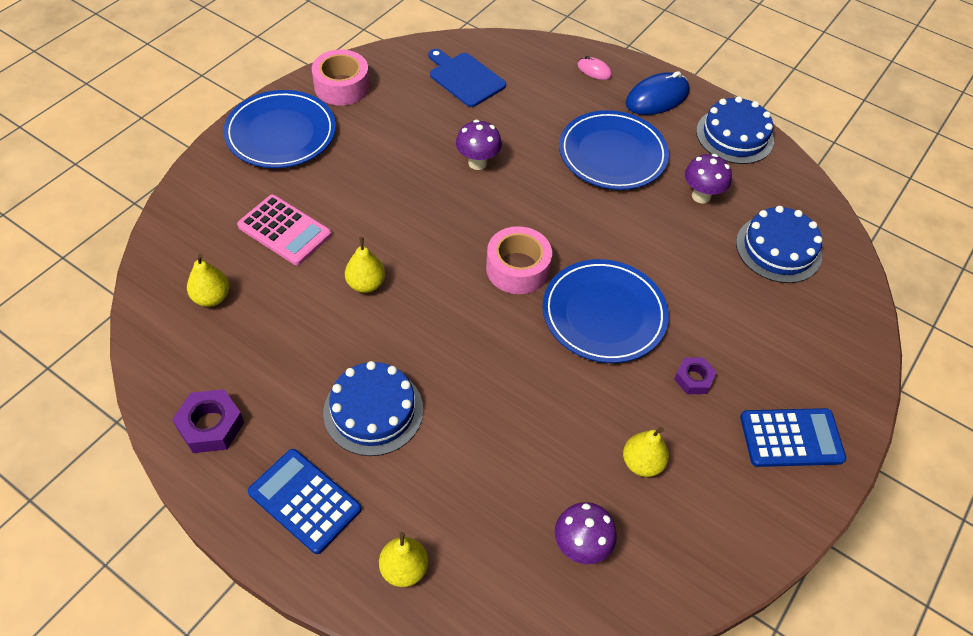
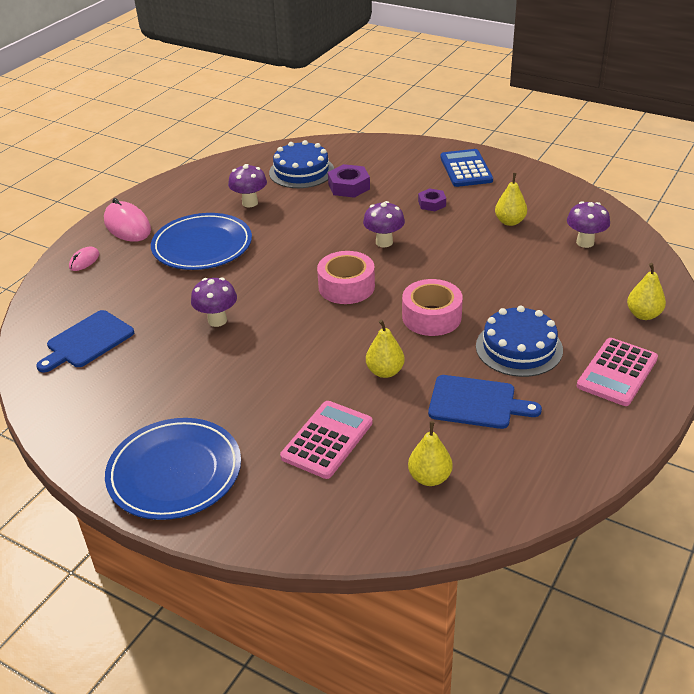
camera: 90 degrees left, 15 degrees down
(211, 425) = (575, 444): purple nut -> purple nut (349, 186)
(297, 353) = (476, 403): none -> blue cutting board
(305, 500) = (617, 372): blue calculator -> pink calculator
(342, 86) = (92, 434): pink tape -> pink tape (431, 317)
(604, 314) = (384, 242): blue plate -> purple mushroom
(657, 98) = (127, 226): blue mouse -> pink mouse
(734, 136) = (178, 189): blue cake -> none

